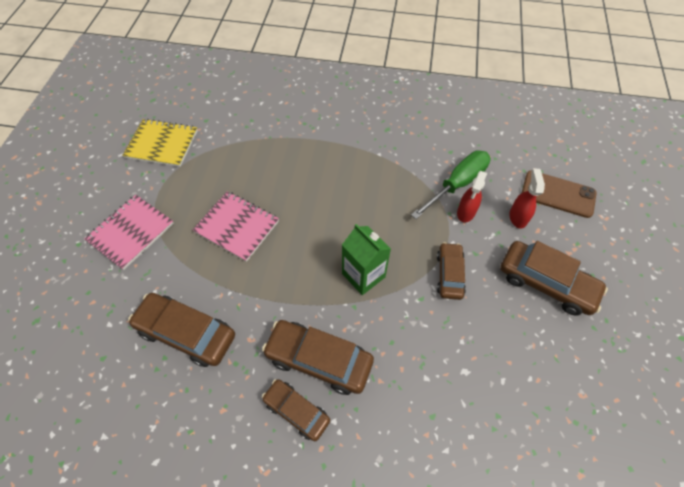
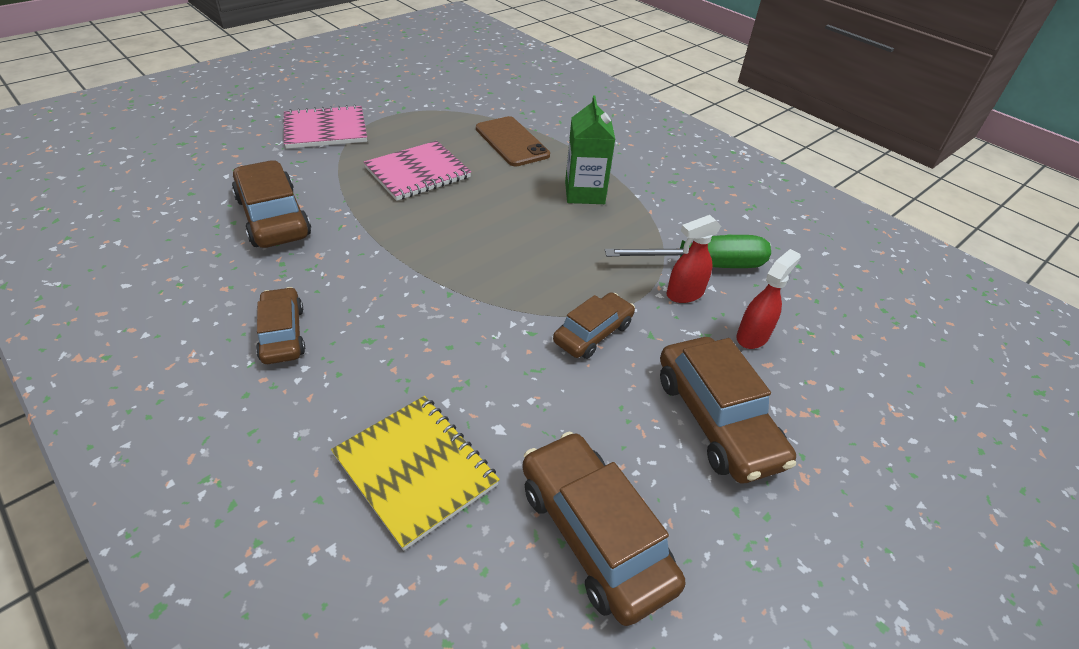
camera: 35 degrees right, 15 degrees down
(162, 144) = (429, 89): yellow notebook -> yellow notebook (415, 470)
(237, 227) = (418, 173): pink notebook -> pink notebook turned 75 degrees clockwise
(319, 360) = (357, 310): brown car -> brown car (594, 534)
(363, 275) = (492, 276): green carton -> green carton (584, 193)
(558, 194) = (843, 348): brown phone -> brown phone (511, 142)

